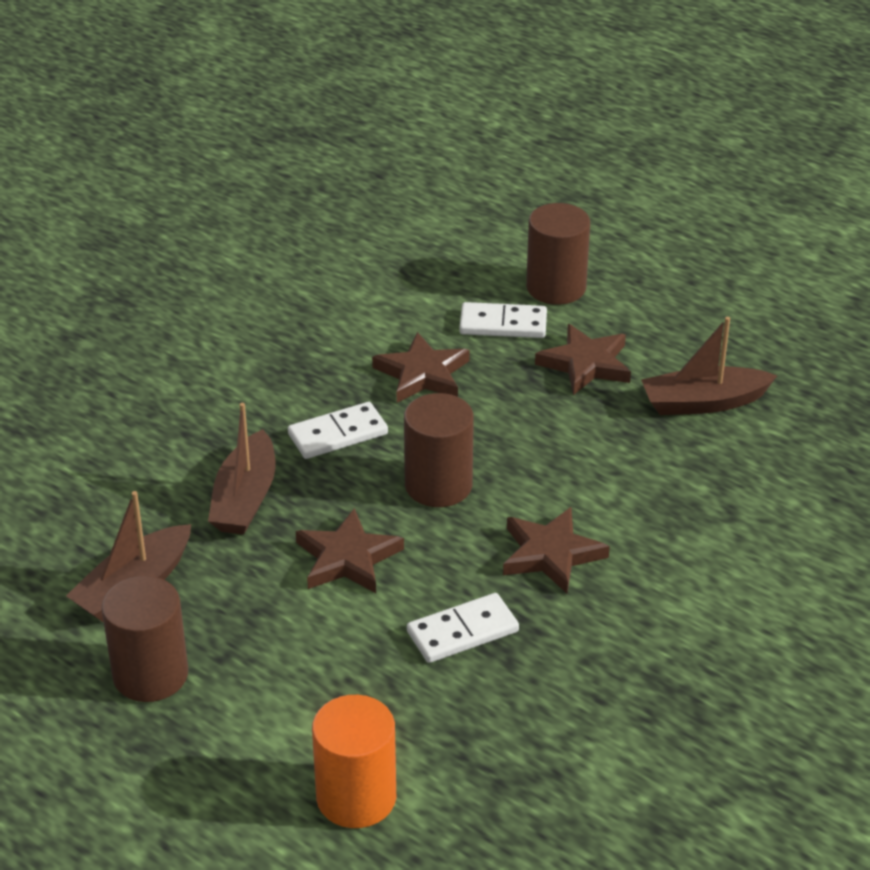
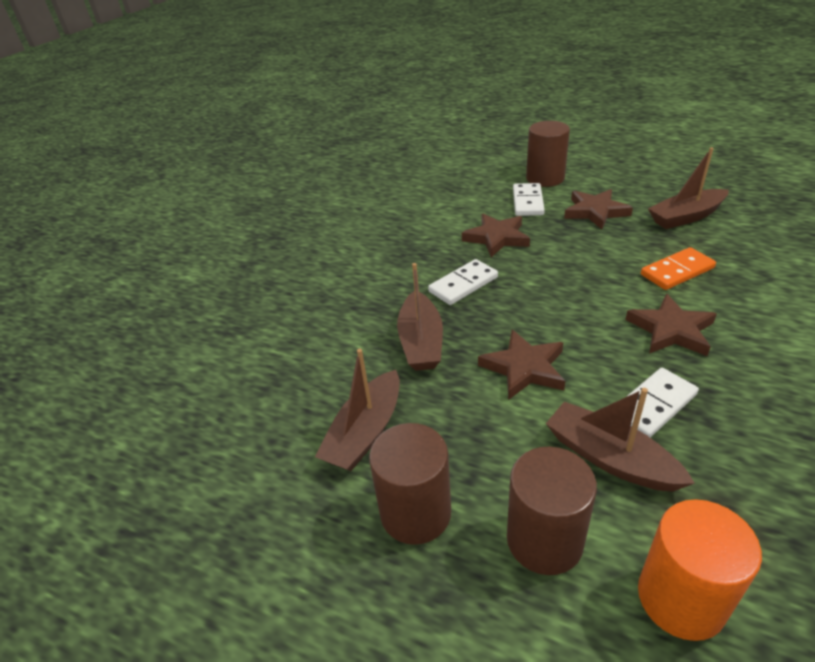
camera: 10 degrees left, 0 degrees up
(376, 671) = (610, 458): none -> brown boat
(438, 485) = (555, 302): brown cylinder -> brown cylinder (544, 540)
(503, 324) = (528, 202): white domino -> white domino turned 75 degrees counterclockwise
(622, 480) = (677, 271): none -> orange domino

